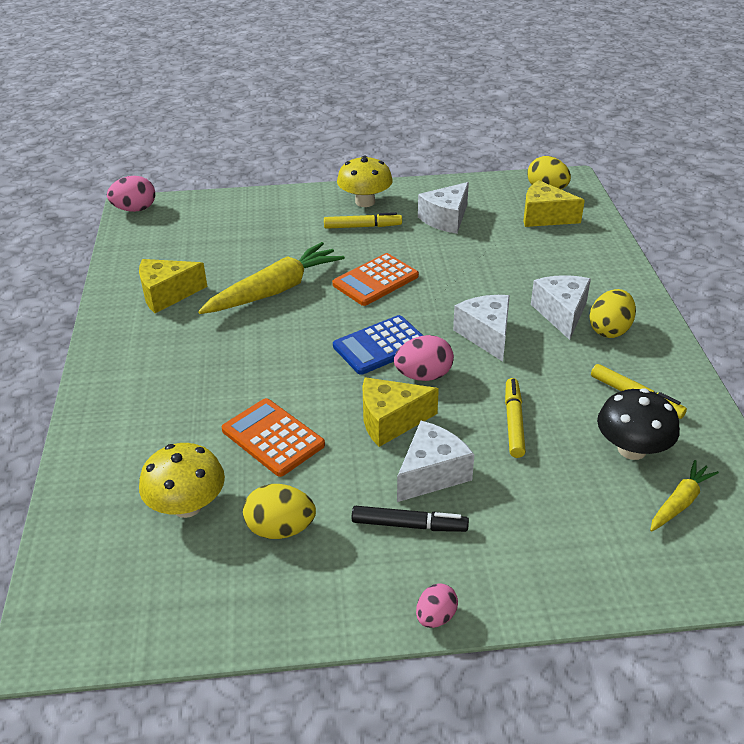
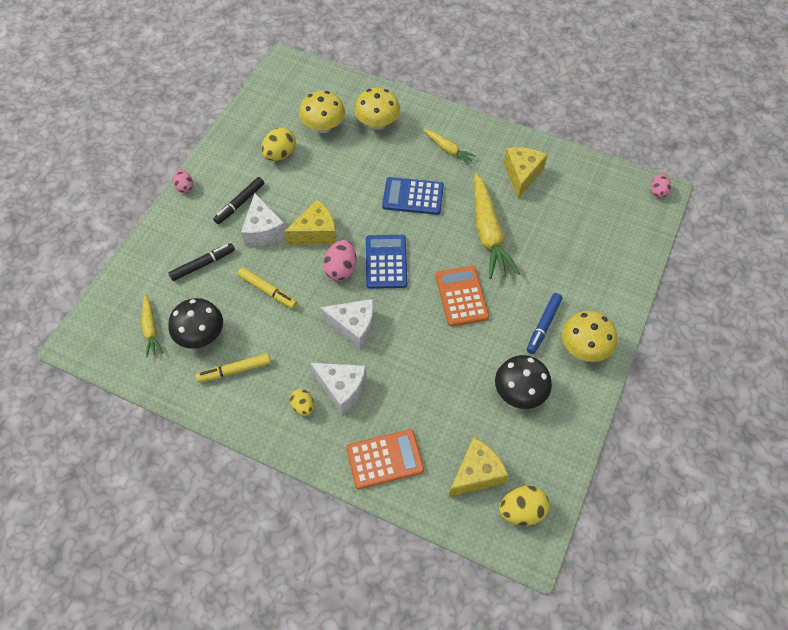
camera: 120 degrees right, 20 degrees up
(135, 209) = (657, 192): pink egg -> pink egg, size x0.63
(145, 448) = (377, 123): none -> yellow mushroom
(159, 363) = (448, 149): none -> yellow carrot
(263, 362) = (413, 196): none -> blue calculator
(273, 437) = (344, 176): orange calculator -> orange calculator (385, 459)
(362, 226) = (543, 325): yellow marker -> blue marker
(390, 421) = (316, 233): yellow cheese -> yellow cheese turned 45 degrees clockwise
(446, 219) = (519, 392): white cheese -> black mushroom
(542, 506) = (203, 264): none -> black marker
(609, 330) = (303, 406): yellow egg -> yellow egg, size x0.63

